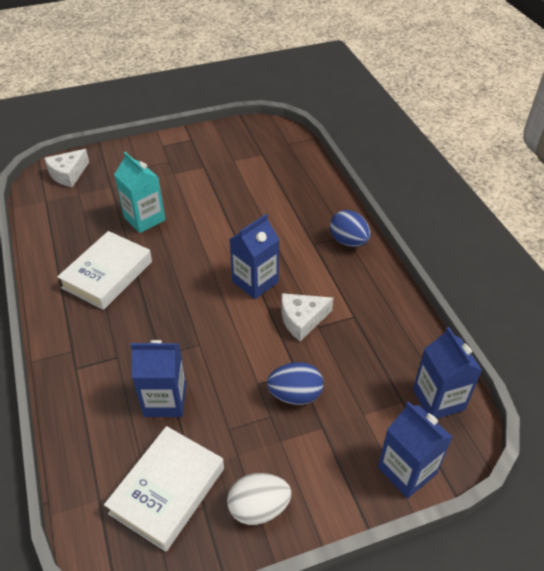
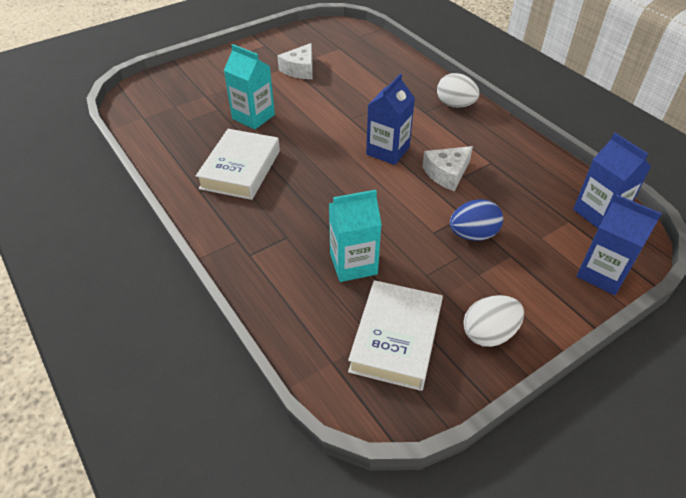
camera: 15 degrees left, 0 degrees up
(68, 174) = (155, 91): white cheese -> white cheese (300, 69)
(165, 400) = (353, 264): blue carton -> turquoise carton
(348, 241) = (455, 105): blue egg -> white egg

